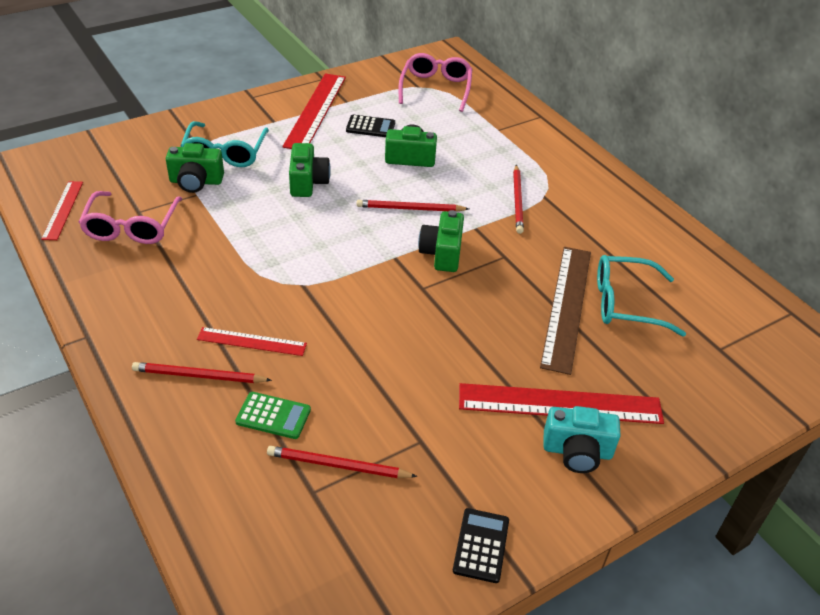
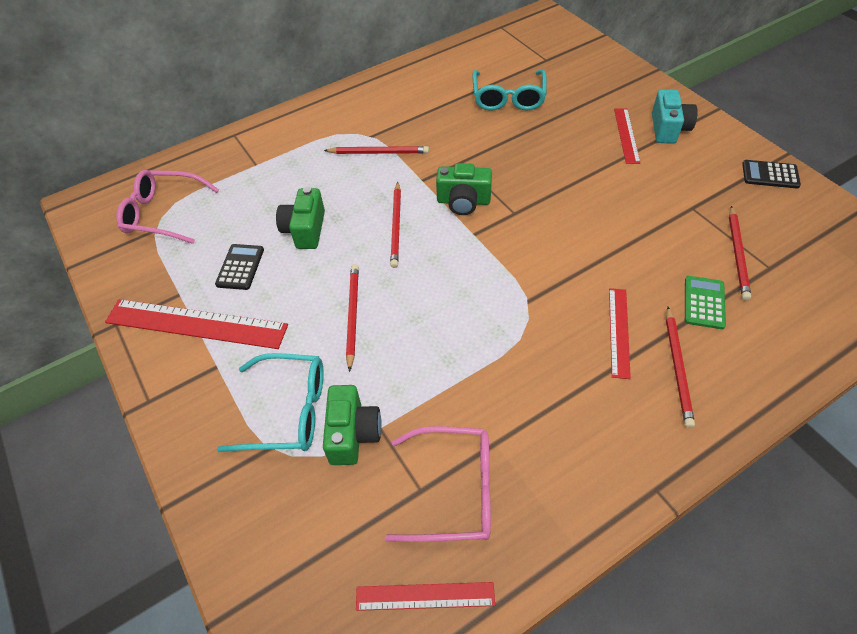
camera: 85 degrees left, 10 degrees up
(308, 182) = (352, 315): green camera -> red pencil
(560, 403) = (626, 135): red ruler -> red ruler, size x0.56
(567, 306) = (519, 128): brown ruler -> none

